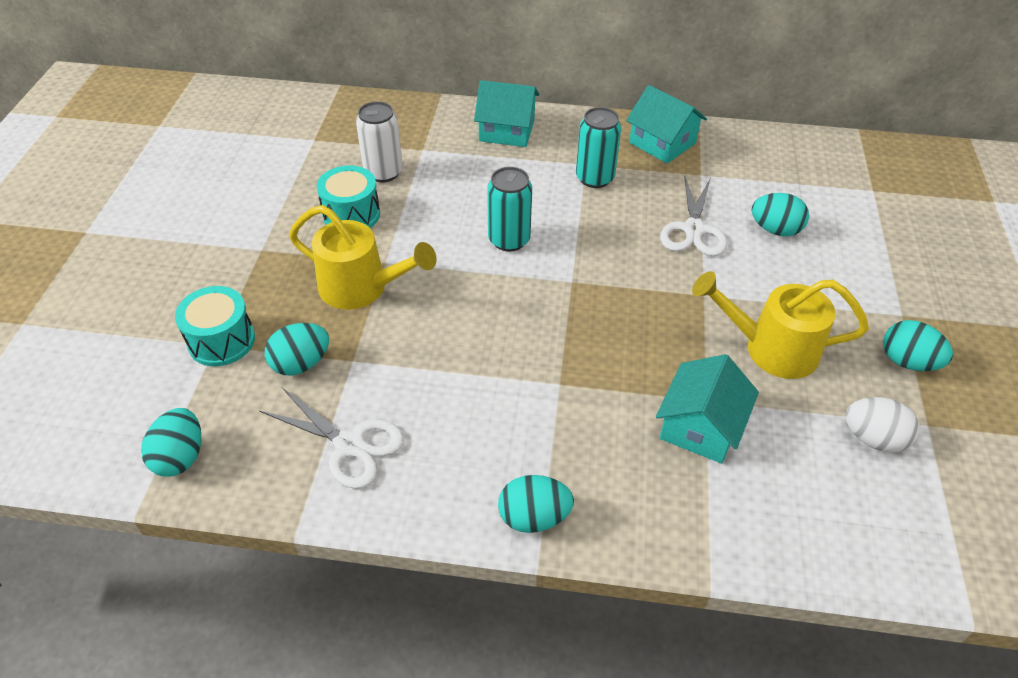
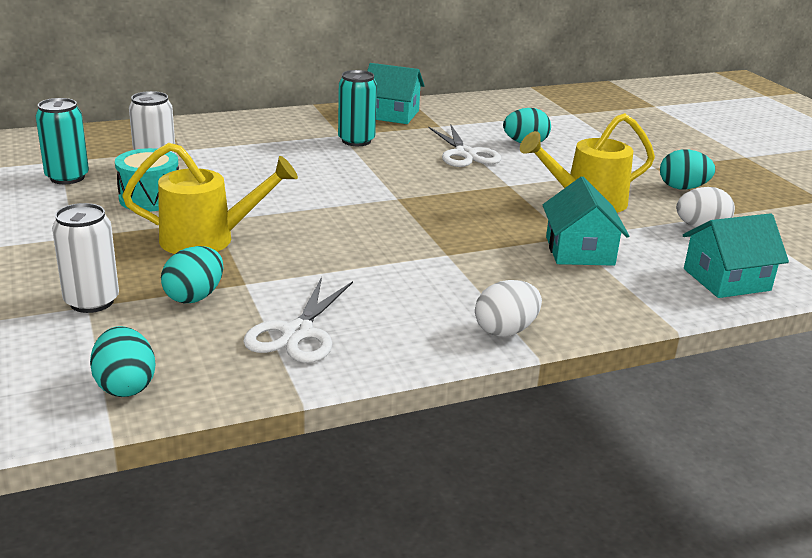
camera: 30 degrees left, 20 degrees down
(221, 341) = (92, 301): turquoise drum -> white can
(350, 445) = (297, 333): white scissors -> white scissors turned 105 degrees clockwise
(506, 130) = (250, 127): turquoise house -> turquoise house (726, 279)
(509, 240) = (318, 186): turquoise can -> turquoise can (67, 177)
(533, 517) = (505, 330): turquoise egg -> white egg

